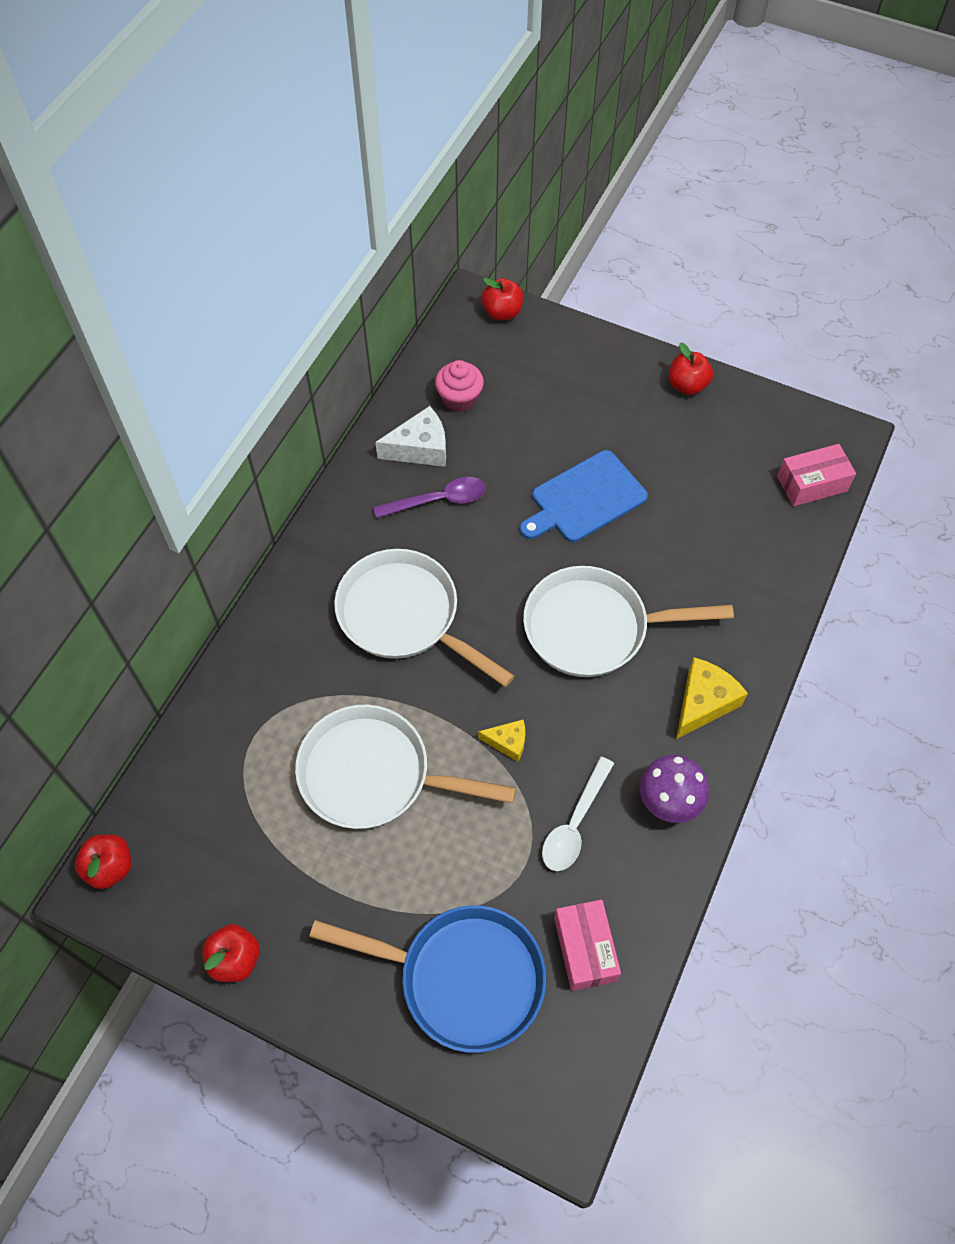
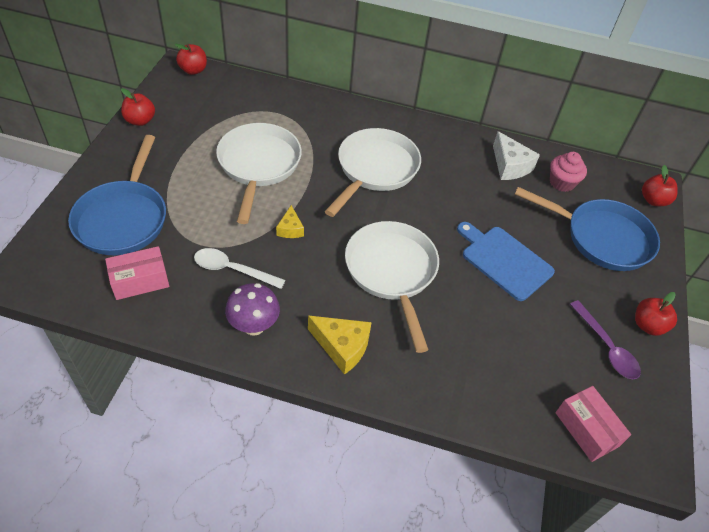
camera: 75 degrees right, 10 degrees down
(439, 500) = (471, 179): purple spoon -> purple spoon (606, 347)
(558, 386) = (602, 238): none -> blue pan

